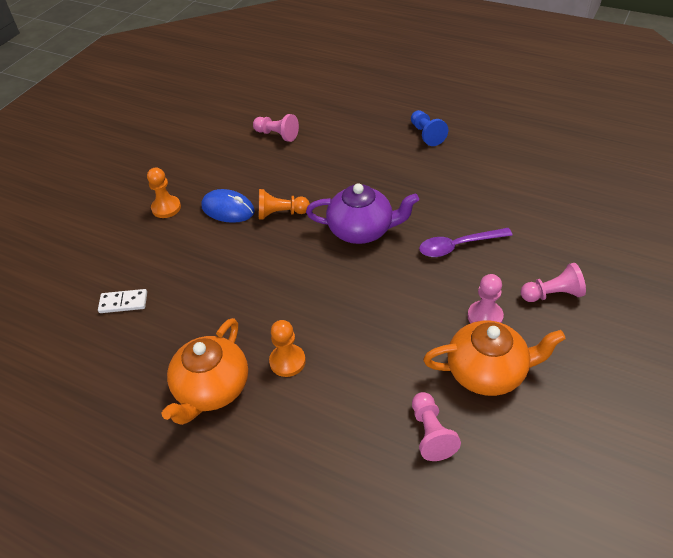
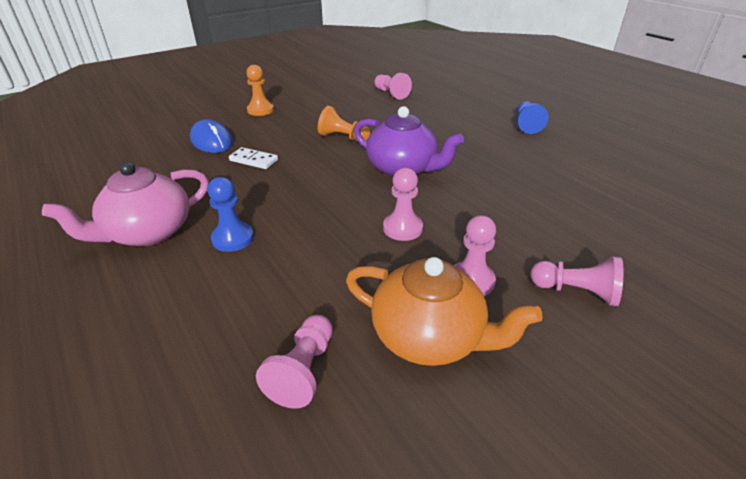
camera: 25 degrees right, 10 degrees down
(123, 302) = (162, 152): white domino -> white domino (254, 160)
(211, 389) = (148, 232): orange teapot -> pink teapot
(228, 209) = (304, 123): blue mouse -> blue mouse (211, 141)
(287, 361) = (233, 238): orange pawn -> blue pawn
(407, 292) = (402, 228): none -> pink pawn
(458, 246) = (491, 210): purple spoon -> none

